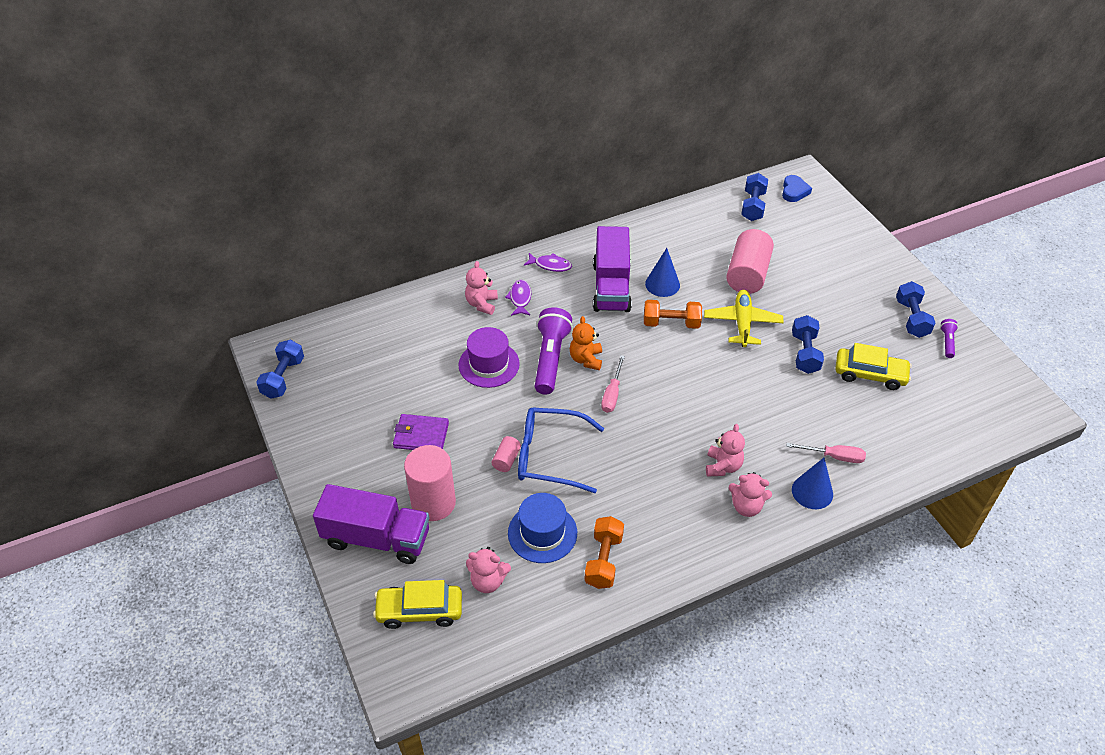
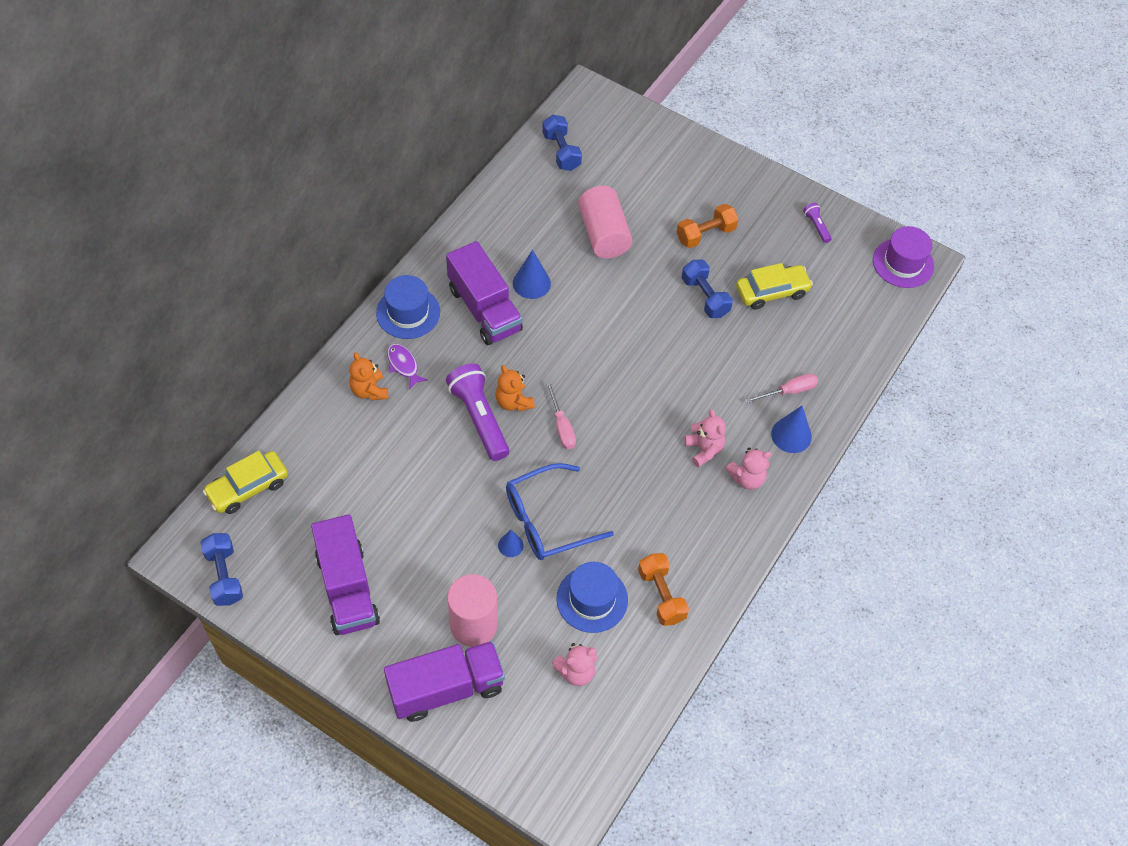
camera: 35 degrees left, 10 degrees up
(360, 429) = (347, 588): none -> purple truck
(419, 610) = (535, 733): yellow car -> yellow car (248, 487)
(421, 435) = (412, 563): purple wallet -> none
(482, 304) = (369, 390): pink teddy bear -> orange teddy bear
(489, 364) = (424, 454): purple hat -> purple hat (903, 263)
(506, 460) = (510, 545): pink cylinder -> blue cone
(550, 265) = (408, 312): purple fish -> blue hat
(671, 323) = (567, 323): orange dumbbell -> orange dumbbell (705, 234)
(742, 323) = (631, 291): yellow plane -> none
(794, 191) = (589, 116): blue heart -> none
(911, 318) = (774, 215): blue dumbbell -> none

